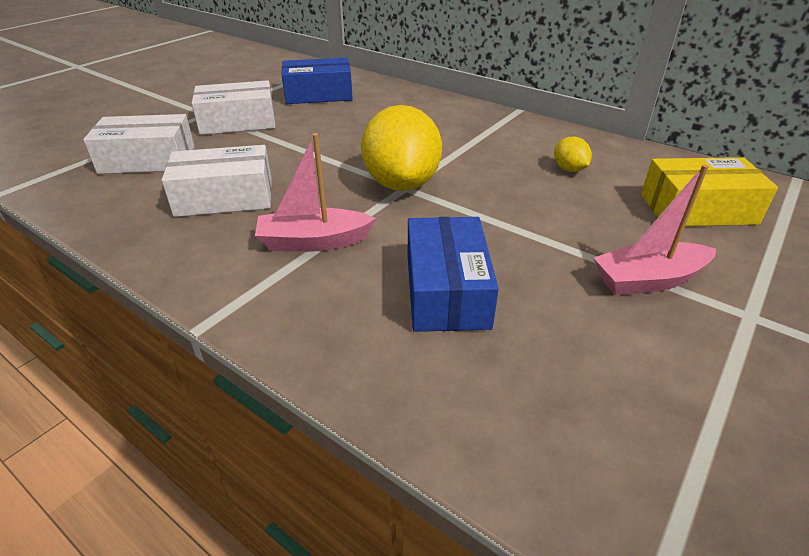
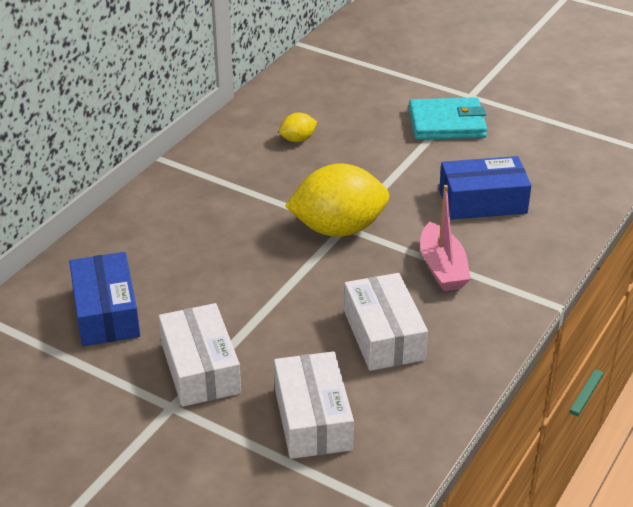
camera: 95 degrees left, 0 degrees up
(648, 280) = (447, 123): pink boat -> turquoise wallet
(697, 209) = (353, 91): yellow box -> none

